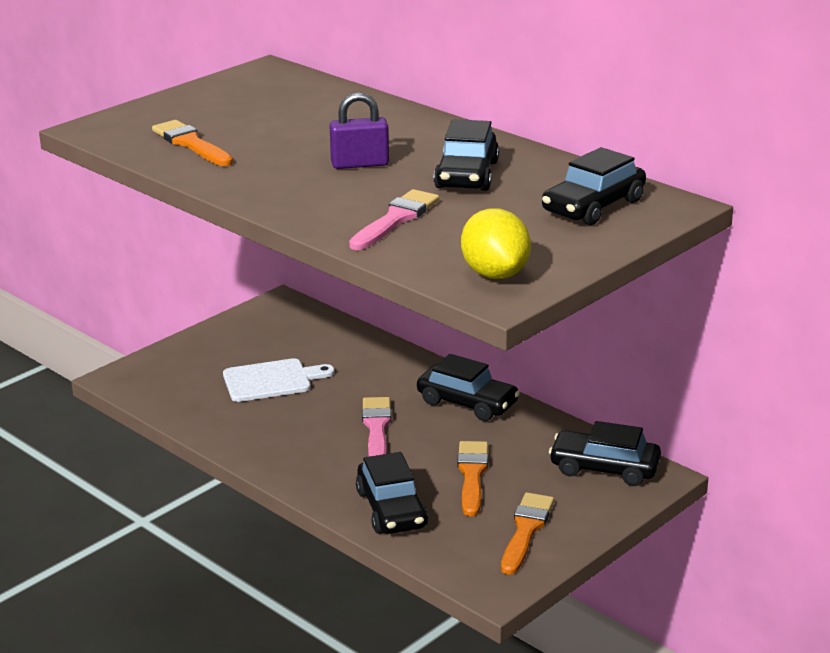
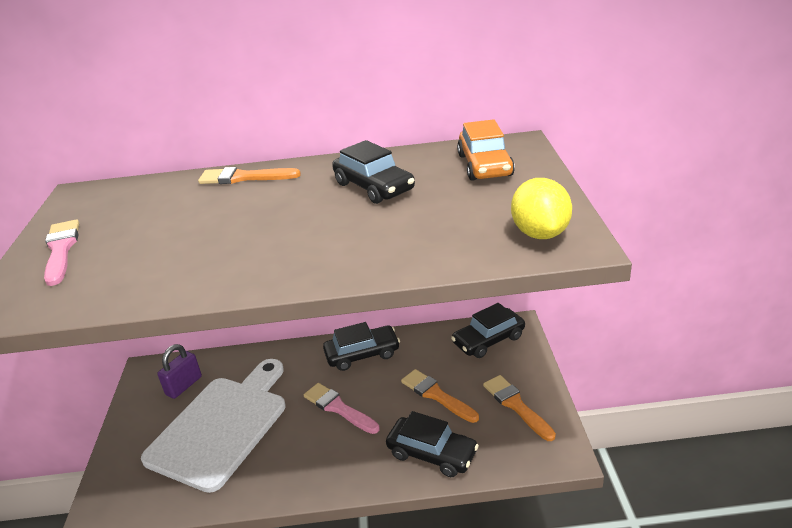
camera: 45 degrees left, 5 degrees up
(191, 144) = (123, 273): orange brush -> orange brush (244, 177)
(272, 380) = (222, 426): white cutting board -> white cutting board, size x1.84
(360, 164) = (290, 217): purple padlock -> purple padlock (184, 385)
(395, 219) = (399, 237): pink brush -> pink brush (61, 250)
(495, 274) = (540, 233): yellow lemon -> yellow lemon turned 60 degrees clockwise
(593, 206) = (485, 165): black car -> orange car

